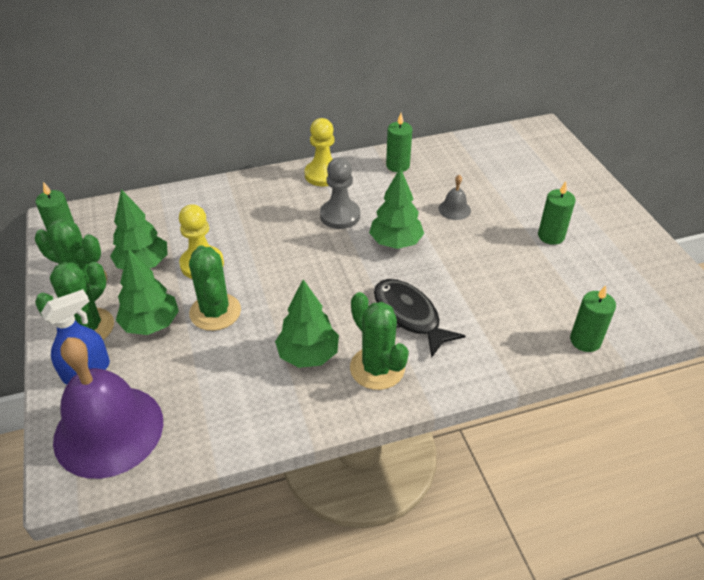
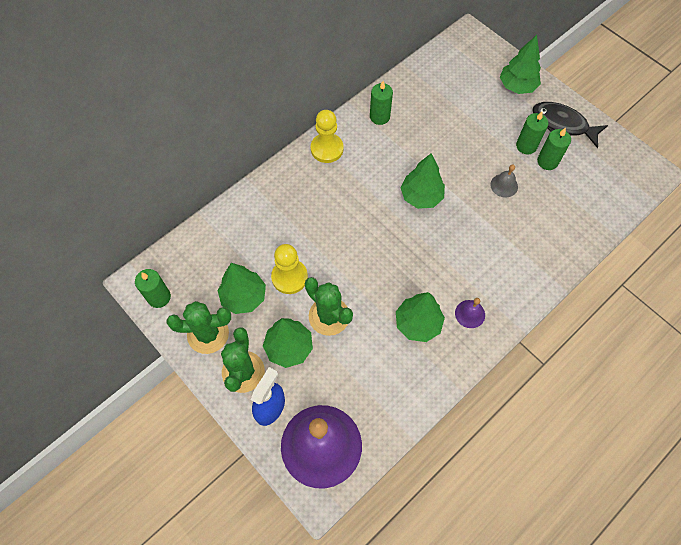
camera: 25 degrees left, 20 degrees up
(340, 215) = (365, 186): grey pawn -> none
(377, 368) = (470, 314): green cactus -> purple bell
(409, 316) = (467, 260): black fish -> black fish (562, 124)
(454, 209) = (446, 146): grey bell -> grey bell (504, 185)
(572, 183) = (517, 86): none -> green tree
(585, 340) = (590, 232): green candle -> green candle (547, 161)

